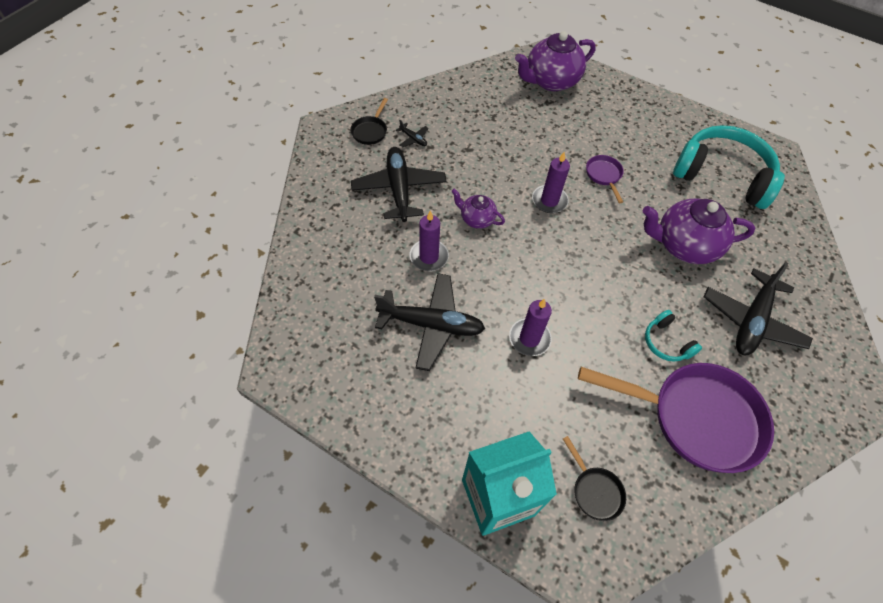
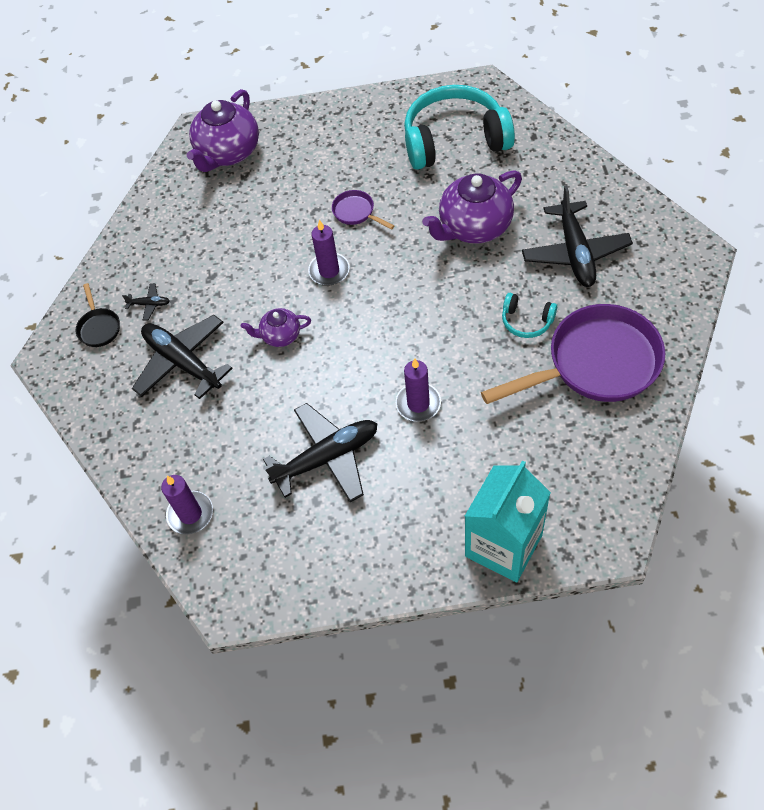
camera: 30 degrees left, 0 degrees up
(429, 257) = (269, 402): purple candle -> purple candle (190, 514)
(594, 491) = (568, 479): black pan -> none

